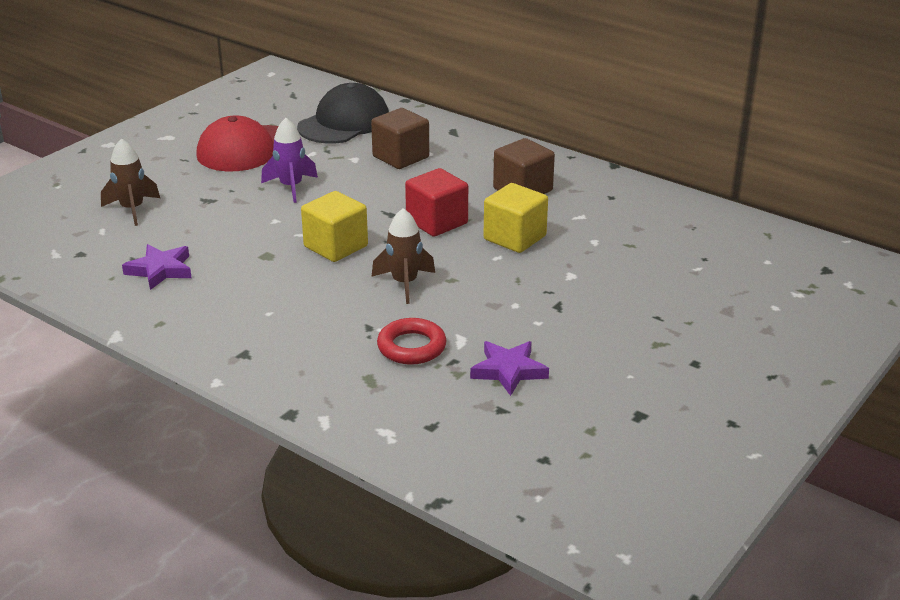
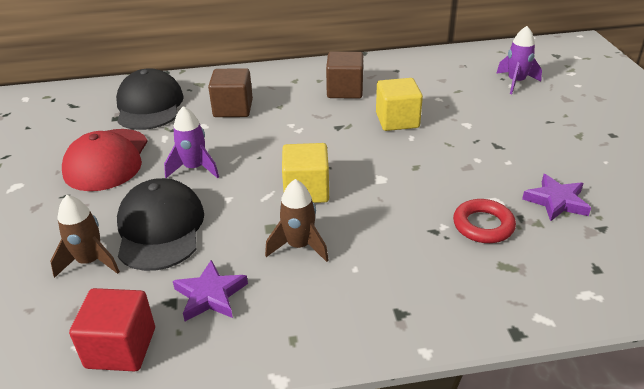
camera: 45 degrees left, 5 degrees up
(201, 214) = (160, 228): none -> black cap
(405, 283) = (396, 187): brown rocket -> brown rocket (299, 246)
(437, 222) = (336, 136): red cube -> red cube (121, 348)
(709, 269) = (516, 82): none -> purple rocket

